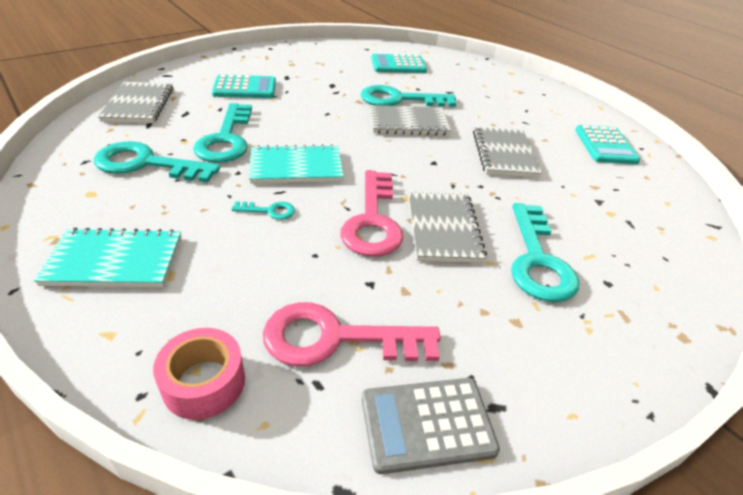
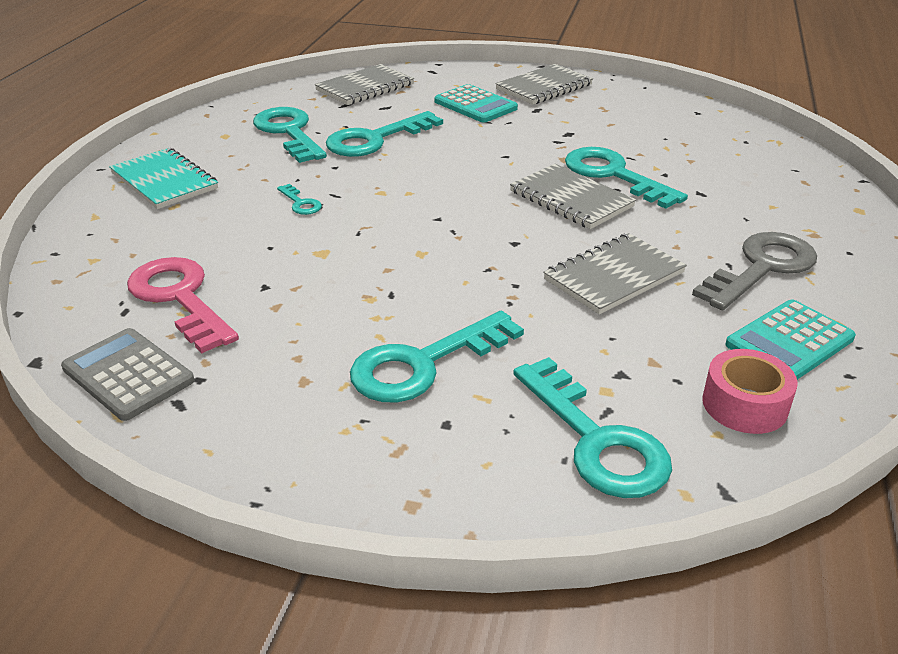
camera: 55 degrees right, 5 degrees down
(204, 382) = (84, 268): pink tape -> pink tape (744, 404)
(296, 167) = (384, 184): turquoise notebook -> none
(372, 221) = (356, 252): pink key -> none
(398, 65) = (698, 142): turquoise calculator -> none
(443, 228) = (399, 291): grey notebook -> grey notebook (544, 87)
(537, 117) = (762, 268): none -> grey key
(654, 239) = (596, 440): none -> turquoise key

